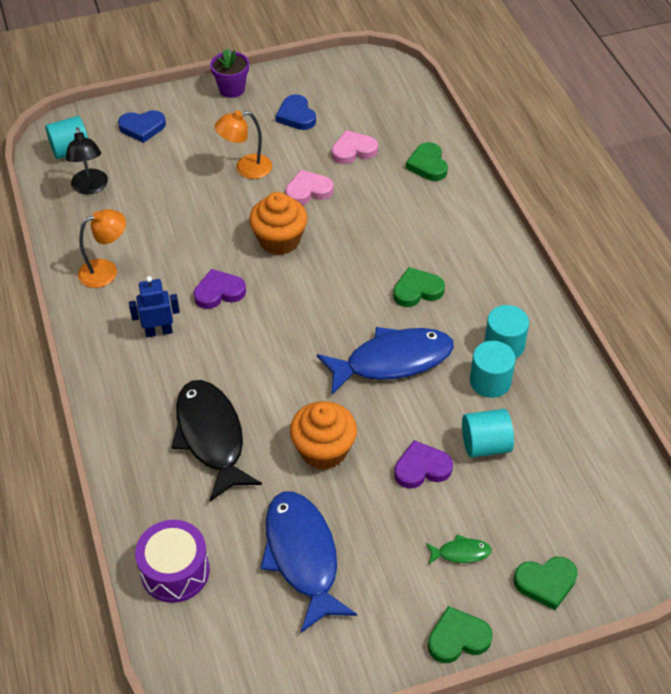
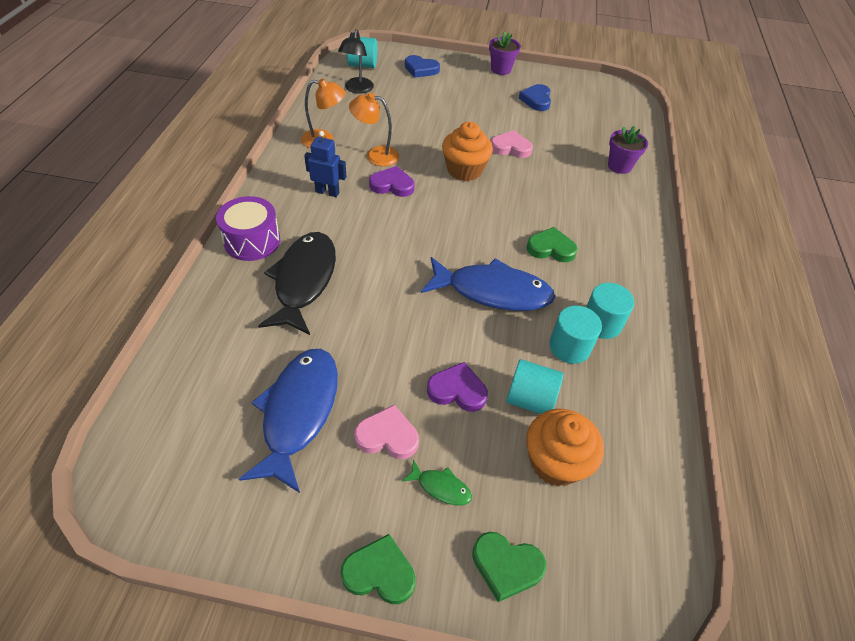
camera: 25 degrees right, 0 degrees up
(175, 571) = (189, 369): purple drum -> purple drum (252, 241)
(246, 168) = (474, 117): orange lamp -> orange lamp (375, 155)
(323, 450) = (384, 333): orange cupcake -> orange cupcake (555, 462)
(353, 150) = (565, 136): pink heart -> pink heart (387, 436)
(428, 165) = (619, 166): green heart -> purple flower pot

